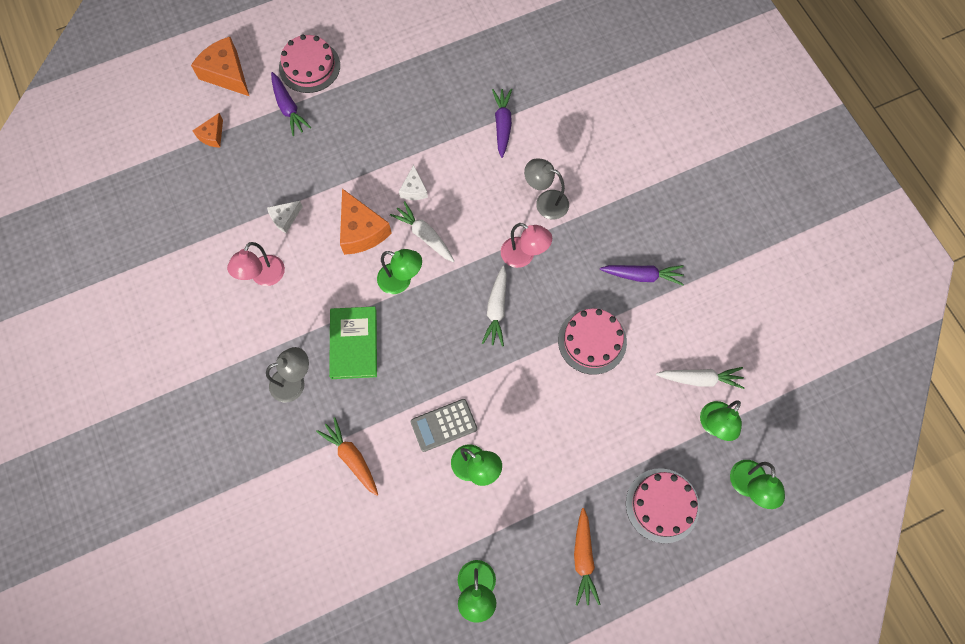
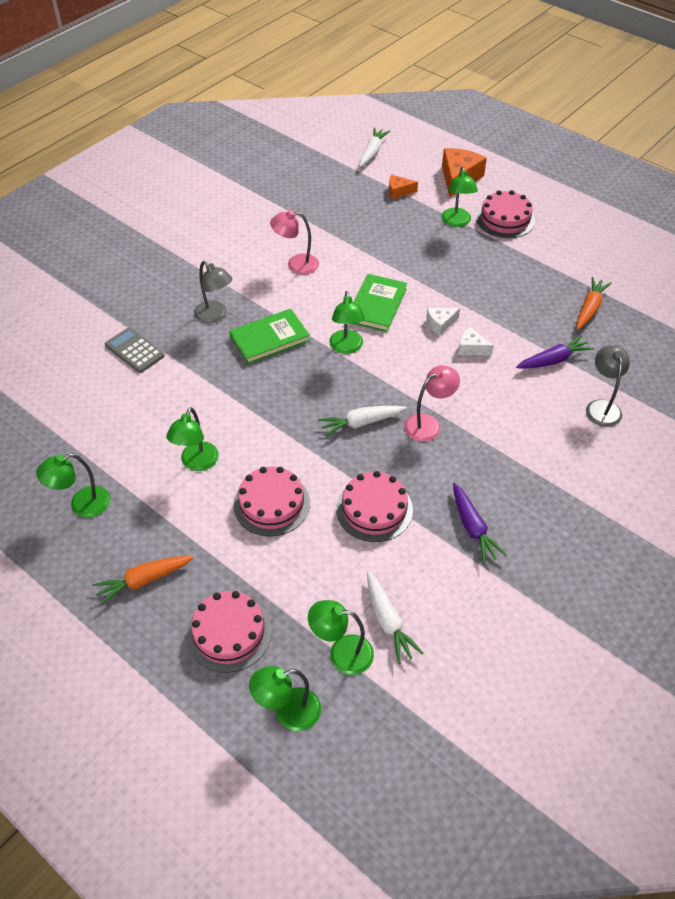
camera: 65 degrees right, 20 degrees down
(285, 218) = (356, 257): white cheese -> white cheese (471, 348)
(288, 108) = (456, 222): purple carrot -> green lamp
(351, 457) = (166, 375): orange carrot -> orange carrot (589, 308)
(361, 231) = (377, 305): orange cheese -> green book
(424, 235) = (400, 347): white carrot -> white carrot (372, 152)
(444, 425) = (226, 425): grey calculator -> grey calculator (134, 350)
(523, 256) = (428, 424): pink lamp -> pink lamp turned 135 degrees counterclockwise
(545, 202) = (497, 420): grey lamp -> grey lamp (602, 407)
(550, 421) = (271, 504): none -> pink cake

